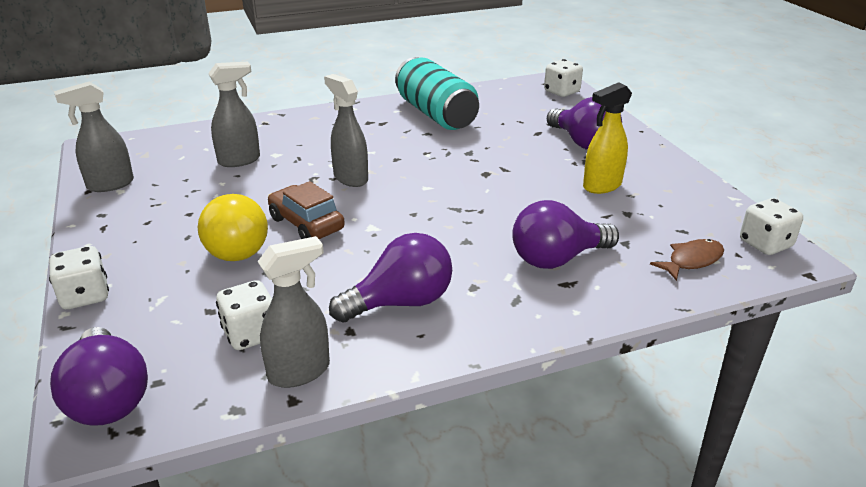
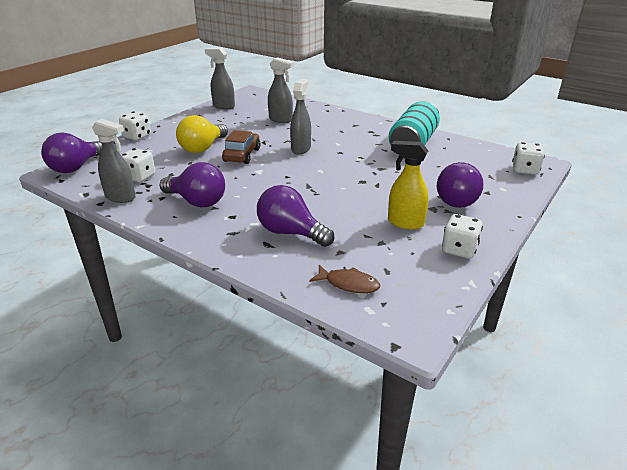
camera: 55 degrees right, 0 degrees up
(765, 244) = (415, 313): white dice -> white dice (459, 249)

